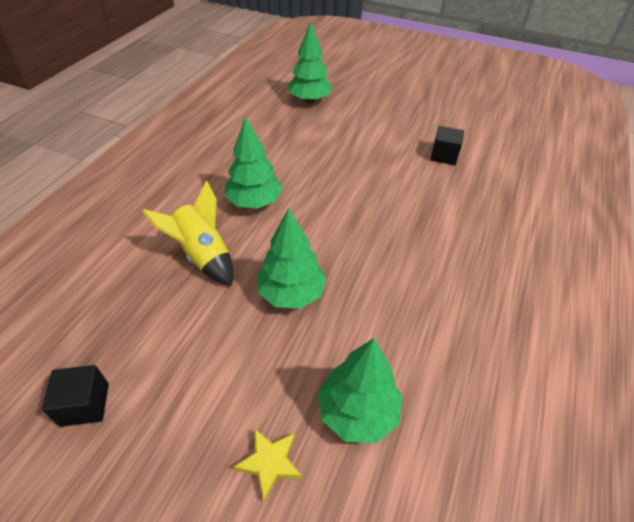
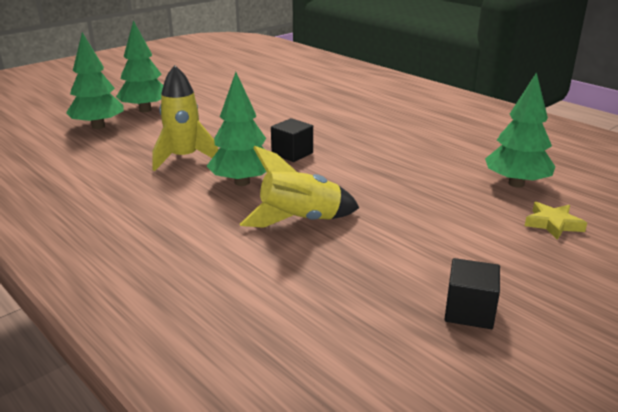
camera: 65 degrees left, 20 degrees down
(280, 159) = (184, 158): none -> yellow rocket
(291, 293) = (384, 186): green tree -> green tree (145, 110)
(444, 156) = (265, 96): black cube -> black cube (292, 153)

